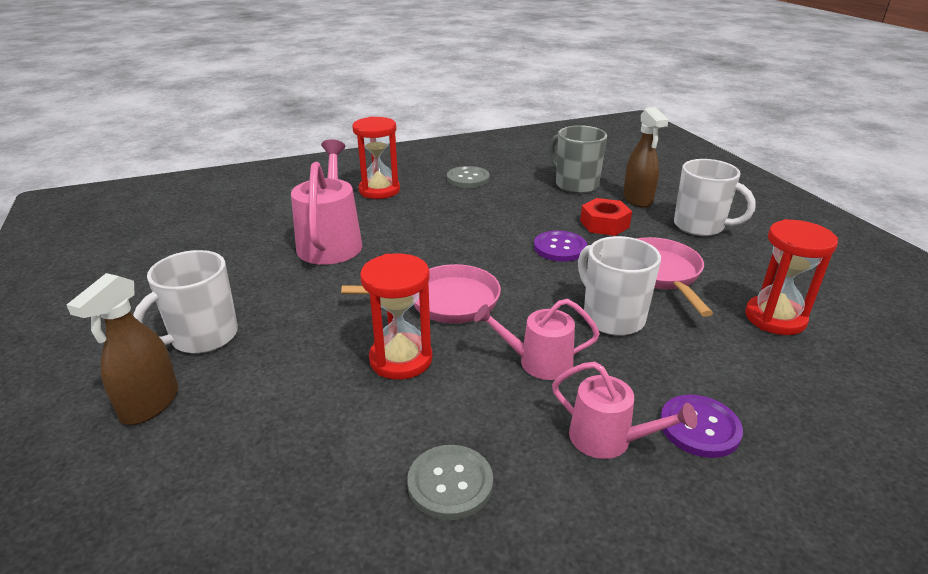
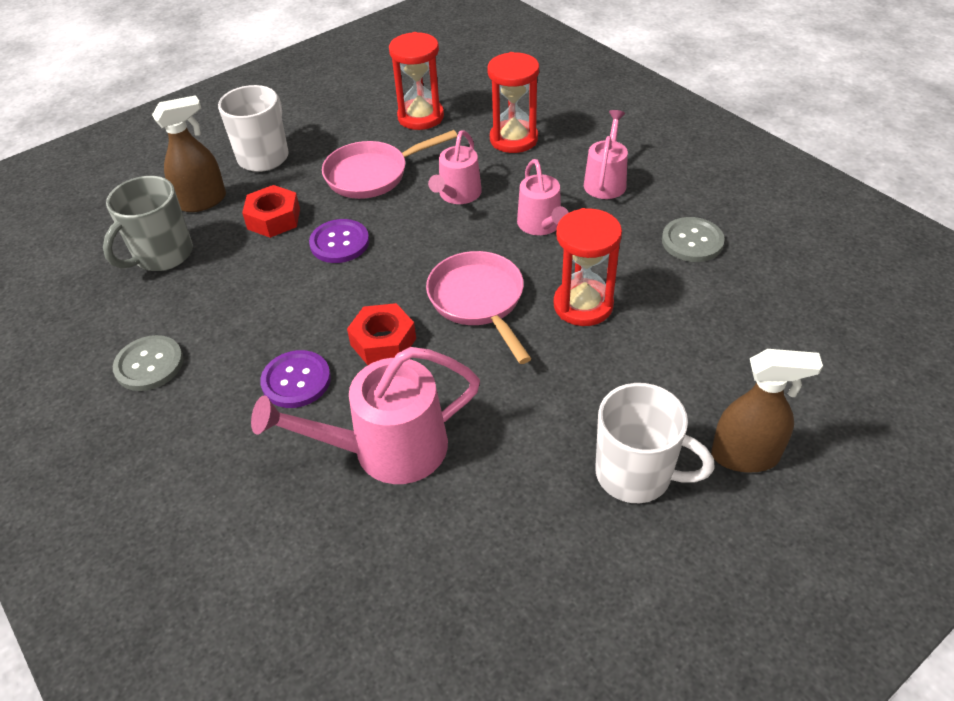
camera: 105 degrees left, 15 degrees up
(379, 190) = (206, 458): red hourglass -> red hourglass (513, 139)
(430, 252) = (383, 341): none -> red nut
(612, 318) = (458, 194): white mug -> pink watering can
(699, 427) = (570, 146): purple button -> purple button (296, 380)

